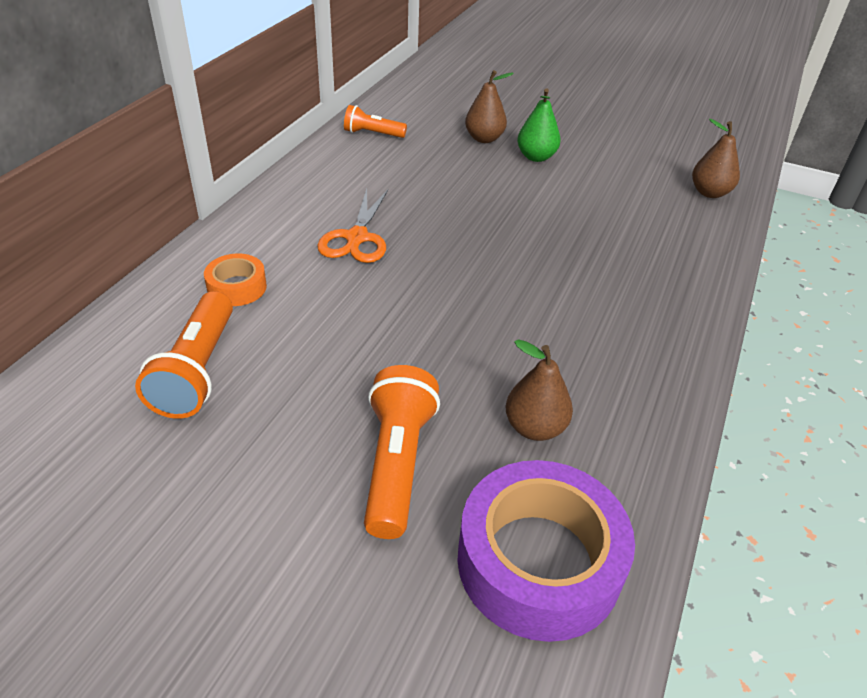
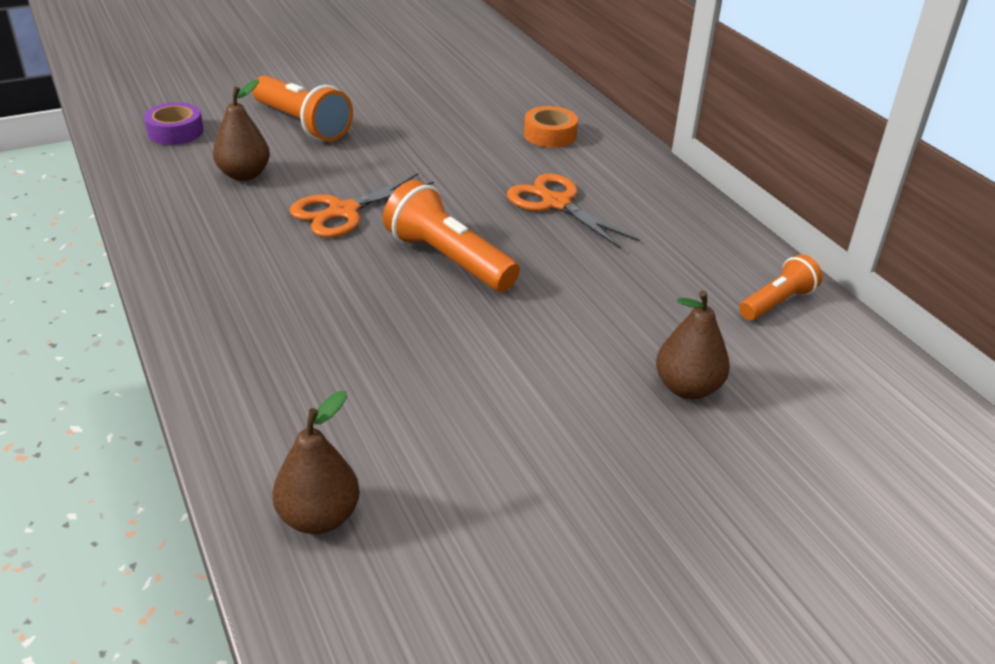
camera: 130 degrees right, 5 degrees down
(197, 371) = (475, 99): orange flashlight -> orange flashlight (448, 259)
(503, 328) = (343, 211): none -> orange scissors
(536, 157) = (592, 405): green pear -> none
(538, 561) = (175, 132): purple tape -> purple tape, size x0.49

